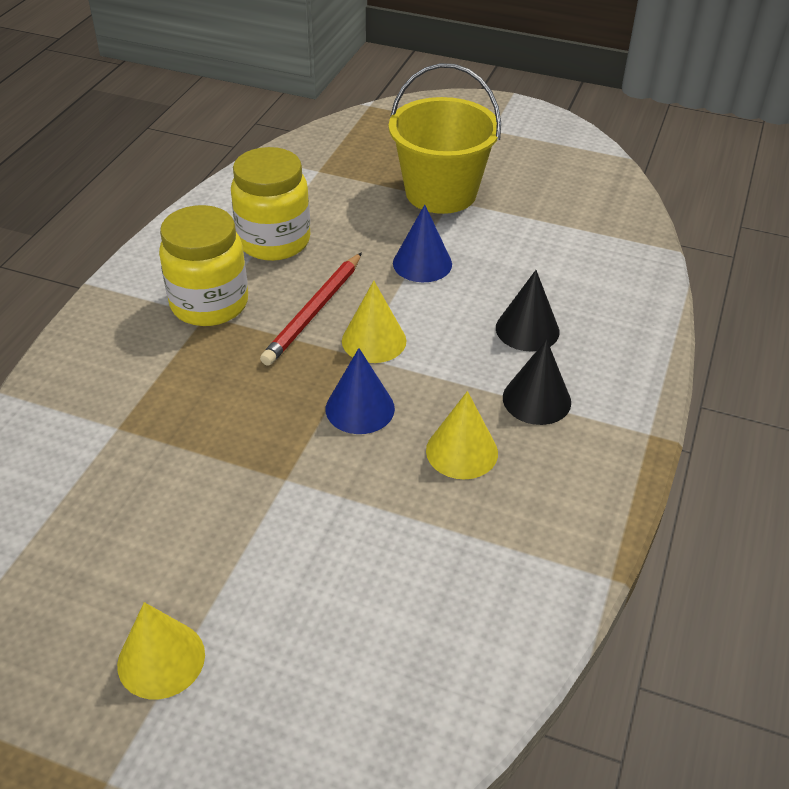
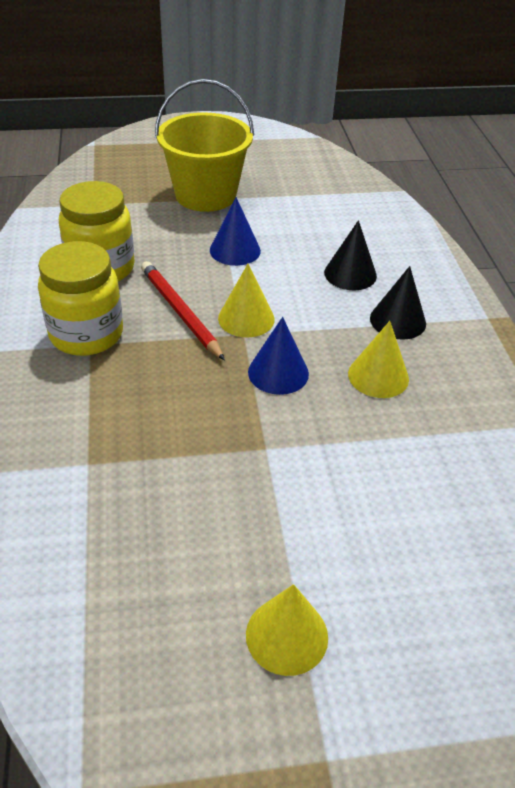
camera: 30 degrees left, 0 degrees up
(314, 311) = (180, 312): red pencil -> red pencil turned 150 degrees clockwise

